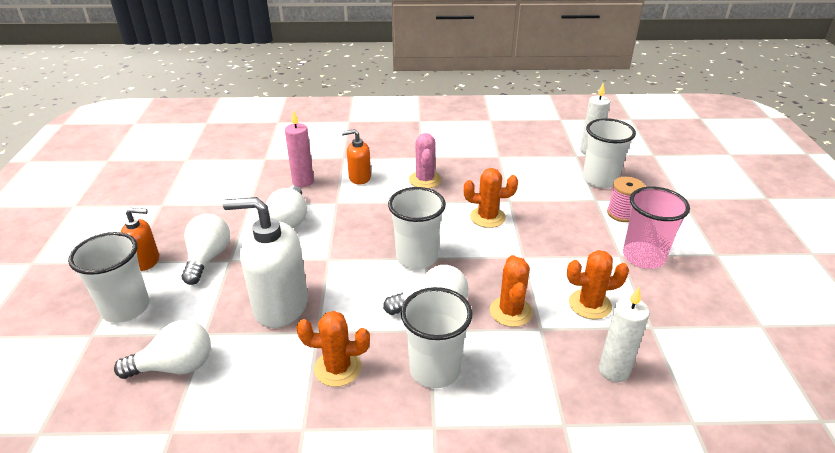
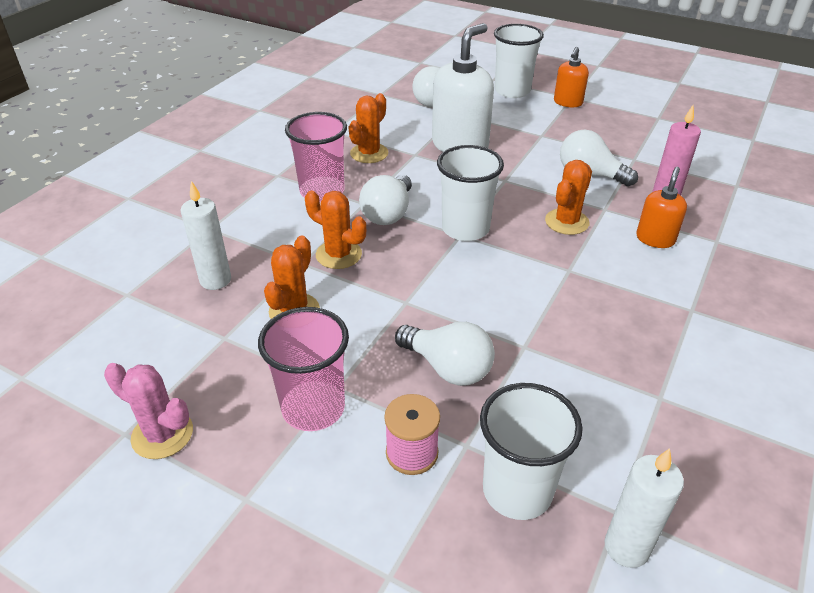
camera: 120 degrees right, 5 degrees up
(208, 258) = (551, 126): white light bulb -> white light bulb (448, 367)
(425, 180) = (622, 289): pink cactus -> pink cactus (162, 434)
(434, 370) = (322, 191): white cup -> pink cup
(487, 217) = (500, 308): orange cactus -> orange cactus (567, 222)

